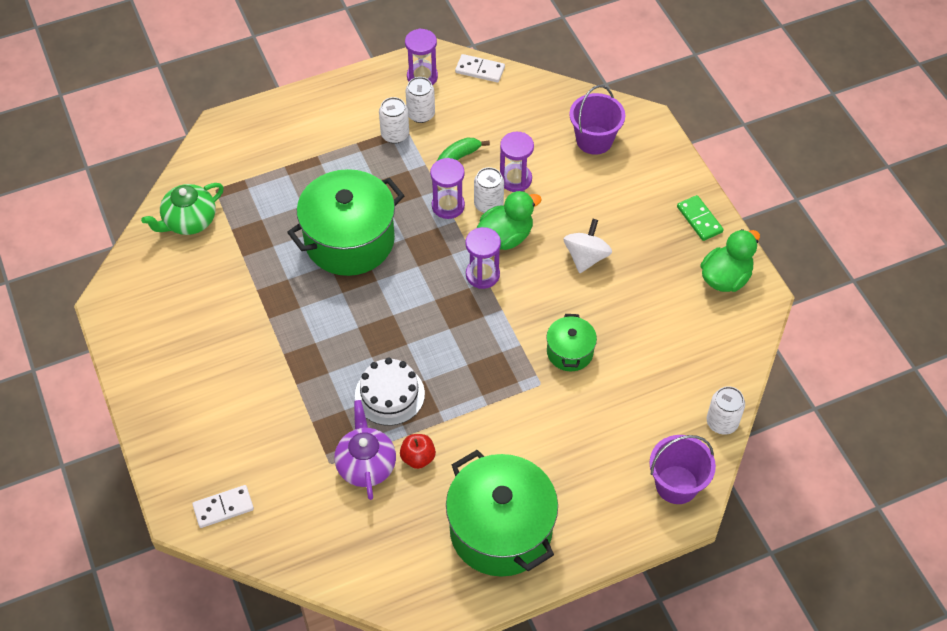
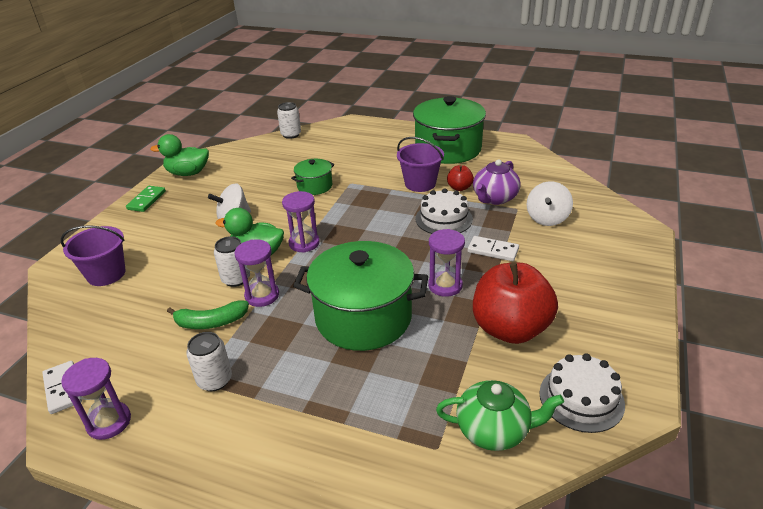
camera: 135 degrees left, 20 degrees down
(146, 279) = (581, 398): none -> white cake
(223, 507) = (609, 221): white domino -> white domino (493, 250)
(231, 304) = (510, 329): none -> red apple
(289, 467) = (547, 218): none -> white spinning top
(421, 114) = (168, 383): white can -> none
(515, 179) = (193, 283): purple hourglass -> purple hourglass (445, 285)
(676, 484) = (344, 128): purple bucket -> purple bucket (420, 184)

